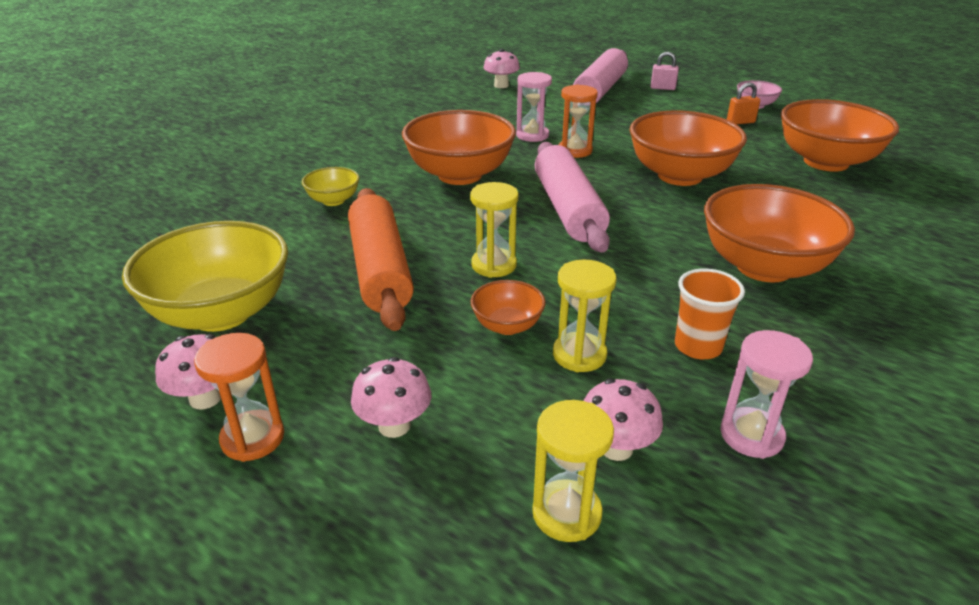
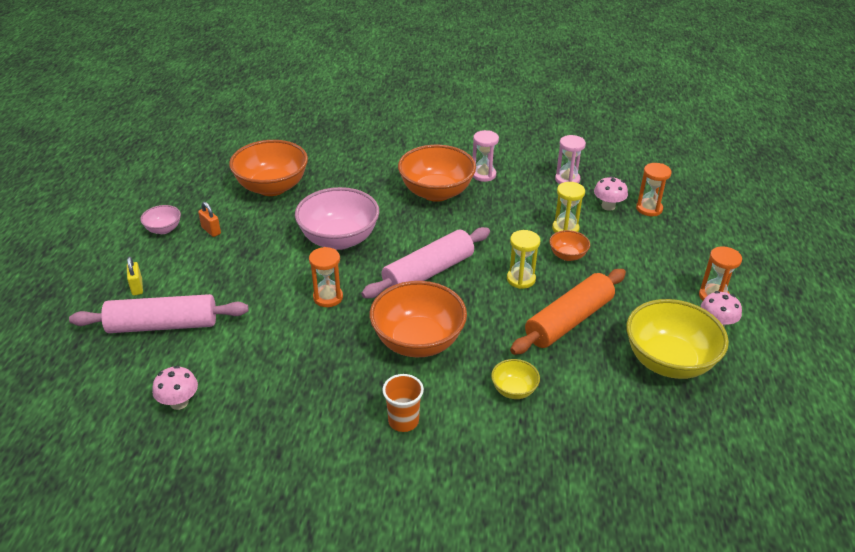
camera: 120 degrees left, 5 degrees up
(394, 426) = (662, 262): pink mushroom -> none
(532, 135) = (310, 330): pink hourglass -> pink hourglass (483, 175)
(566, 513) = (649, 209): yellow hourglass -> orange hourglass
(662, 88) = (137, 287): pink padlock -> yellow padlock
(680, 176) = (339, 239): orange bowl -> pink bowl
(698, 346) = (525, 200): orange cup -> orange cup (403, 421)

